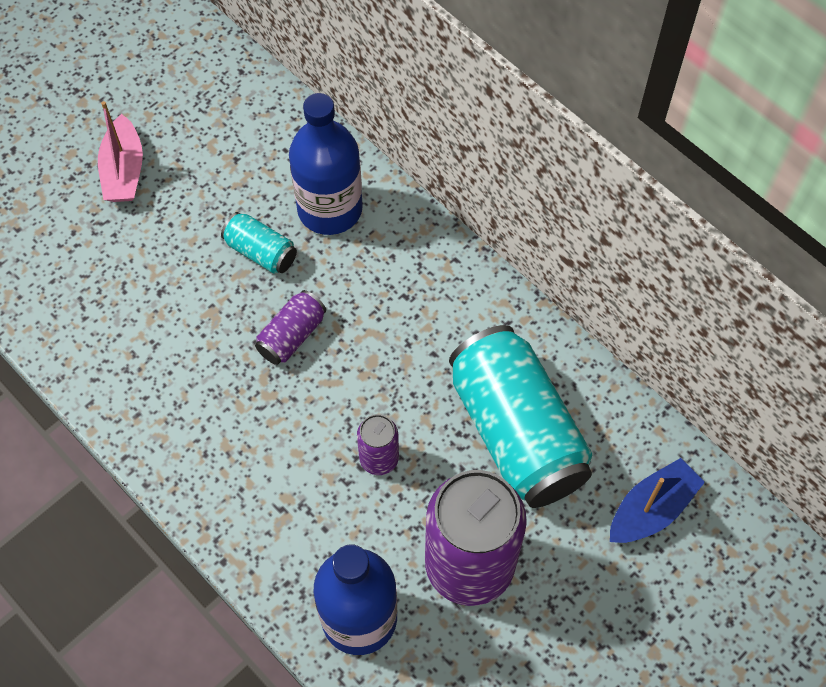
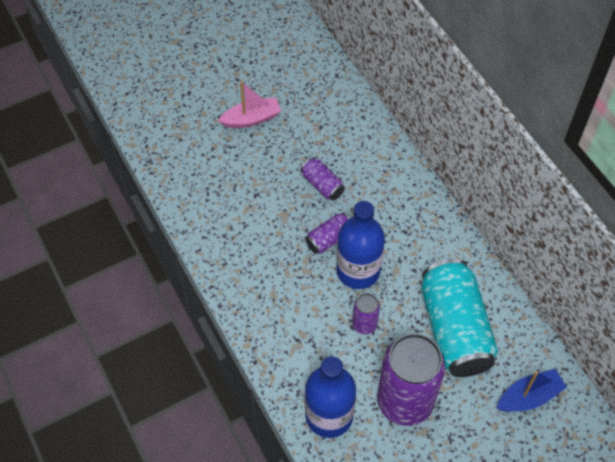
camera: 15 degrees right, 5 degrees down
(124, 171) = (251, 119): pink boat -> pink boat turned 120 degrees counterclockwise
(261, 252) = (322, 185): turquoise can -> purple can
(330, 209) = (371, 169): blue bottle -> blue bottle (358, 271)

